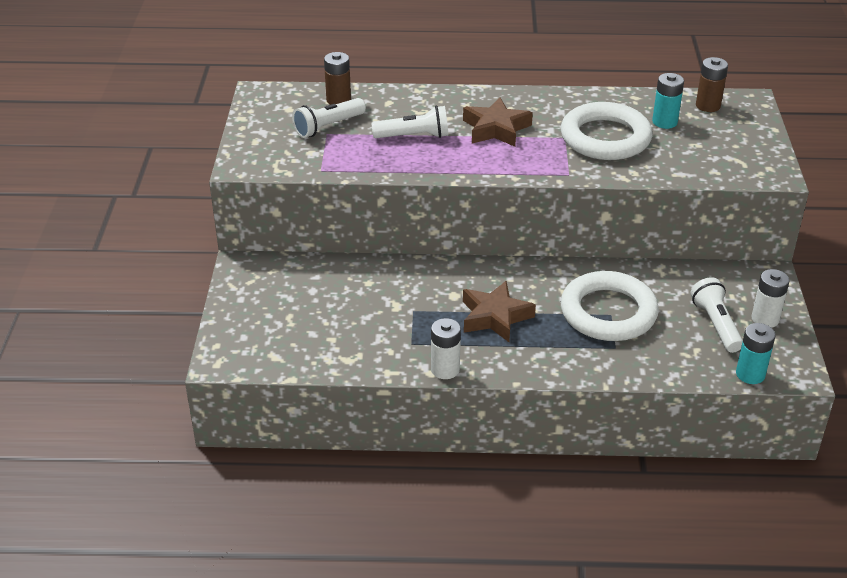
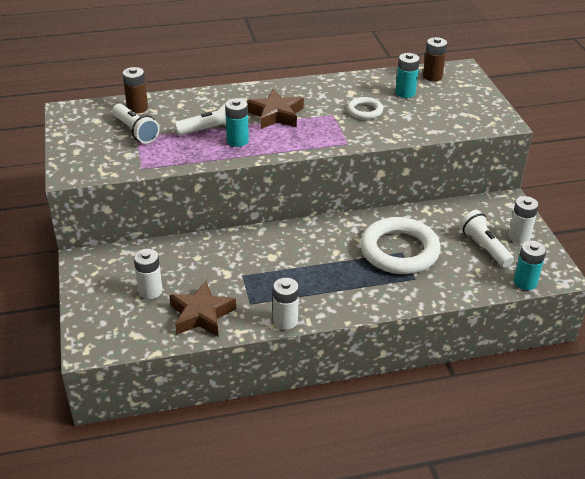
camera: 15 degrees left, 0 degrees up
(305, 311) = (150, 291): none -> white battery
(328, 127) = (136, 131): white flashlight -> white flashlight turned 75 degrees counterclockwise
(440, 154) = (237, 141): none -> turquoise battery
(495, 317) = (311, 269): brown star -> brown star (201, 314)
(605, 138) = (365, 111): white ring -> white ring, size x0.49

